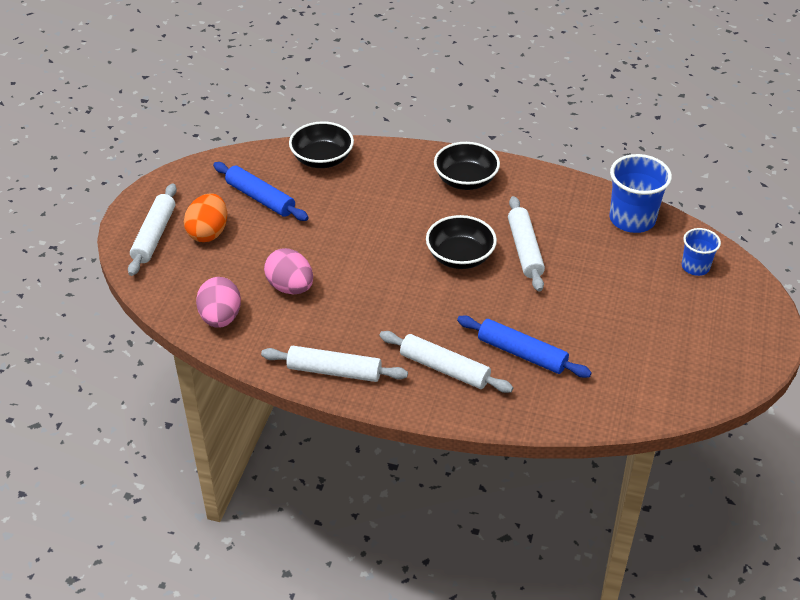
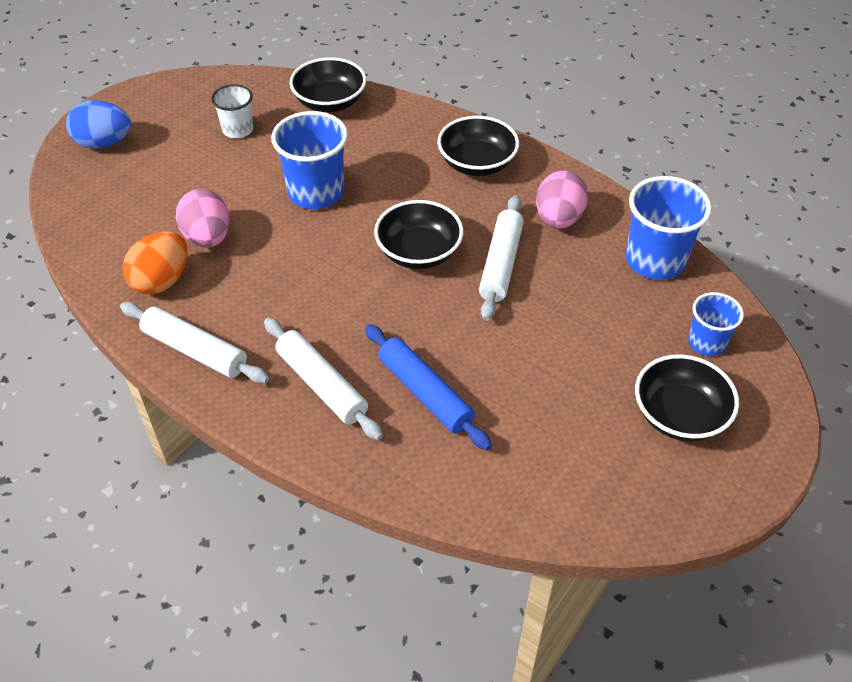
camera: 20 degrees right, 5 degrees up
(154, 235) = (104, 143): white rolling pin -> blue egg
(208, 232) = (160, 154): orange egg -> orange egg (161, 281)
(221, 318) = (113, 252): pink egg -> pink egg (558, 219)
(260, 198) = (238, 130): blue rolling pin -> white cup
(354, 232) = (316, 192): none -> blue cup
(701, 320) = (679, 415): none -> black bowl

